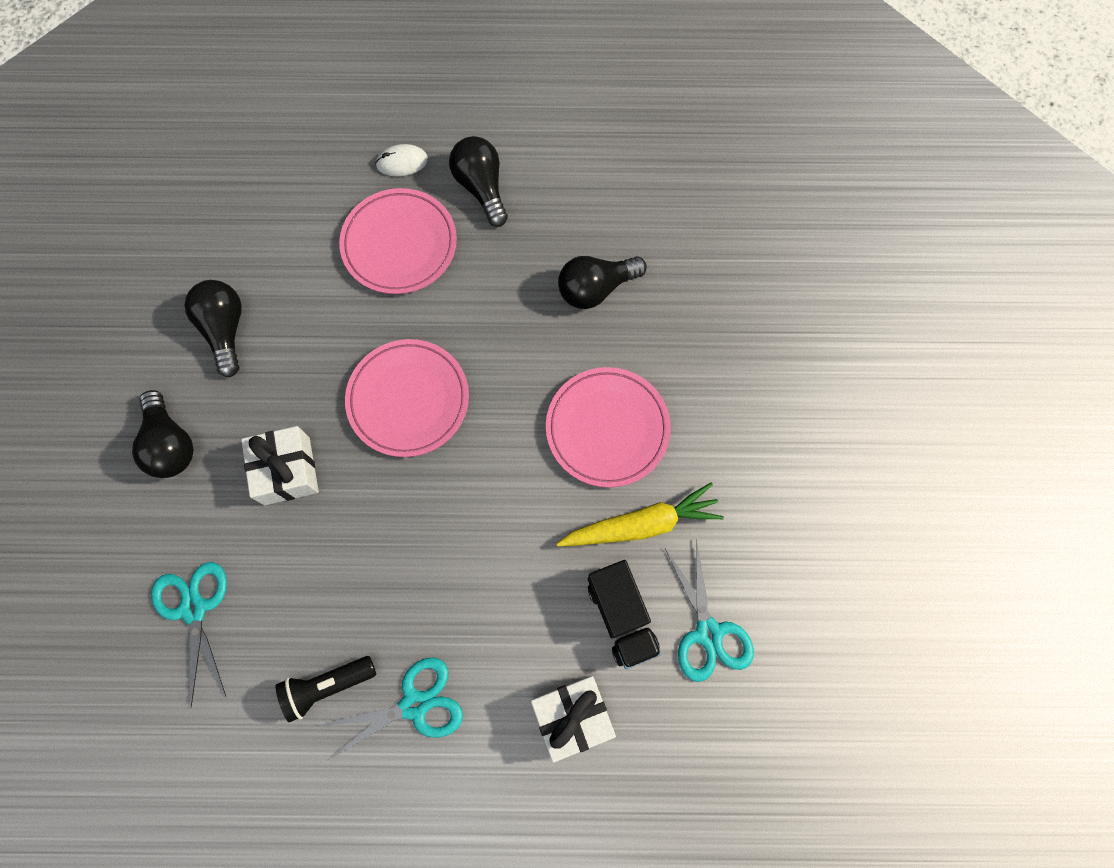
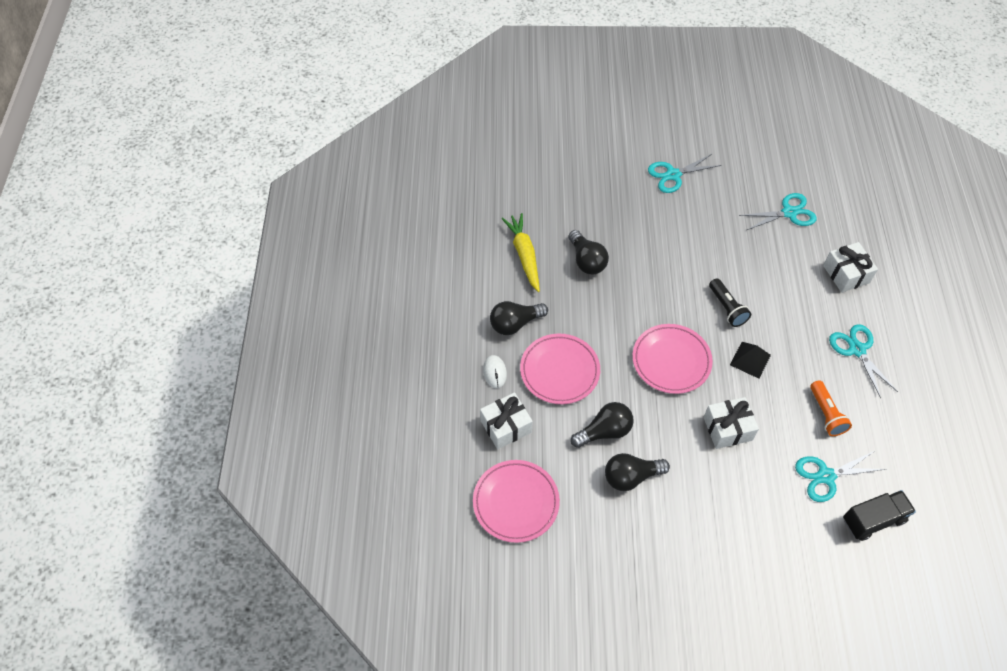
camera: 90 degrees left, 15 degrees down
(170, 444) = (718, 503): black light bulb -> black light bulb (604, 431)
(298, 628) = (826, 414): none -> orange flashlight
(317, 176) = (506, 426): none -> white gift
(327, 686) = (856, 396): black flashlight -> black flashlight (727, 308)
(404, 521) = (750, 359): none -> black pyramid
(607, 428) = (678, 256): pink plate -> pink plate (516, 502)
(621, 616) = (787, 251): black truck -> black truck (873, 520)
(641, 524) = (734, 241): yellow carrot -> yellow carrot (524, 255)
(783, 436) = (673, 175): none -> turquoise scissors

